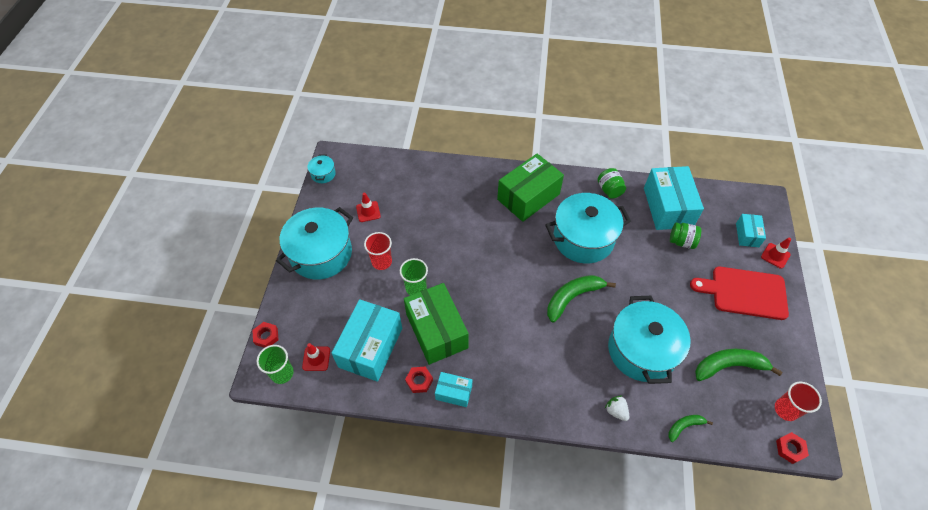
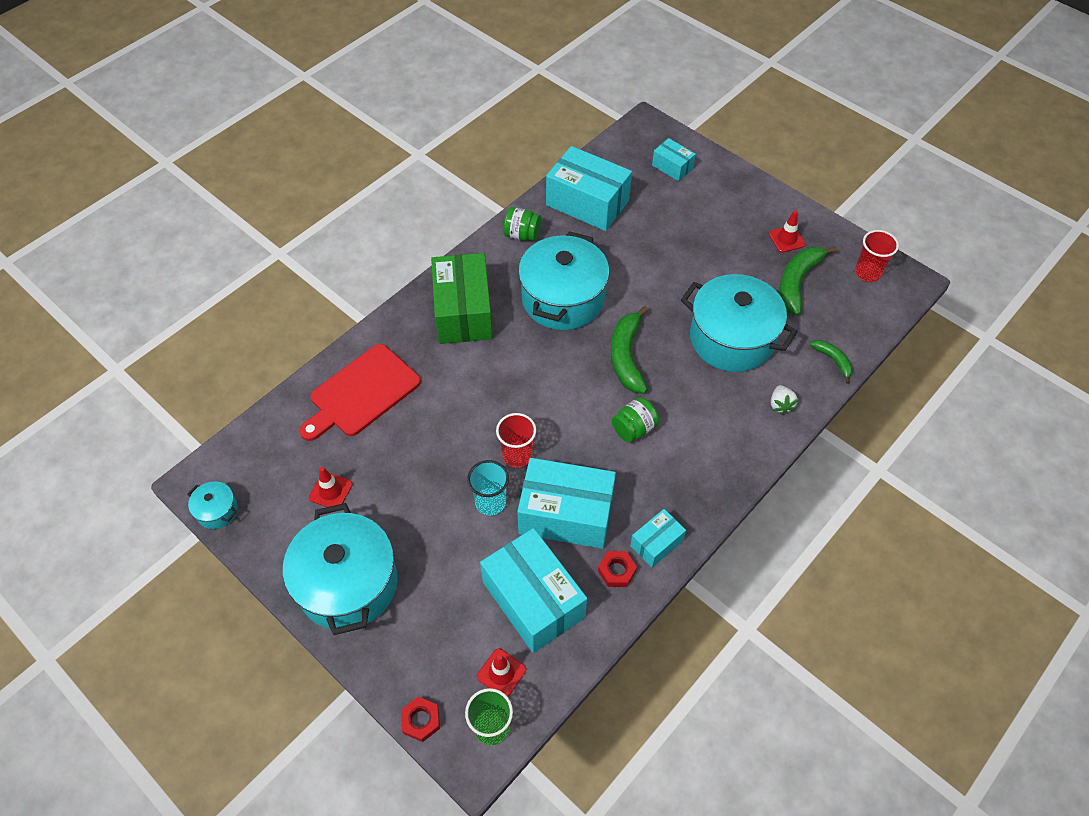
camera: 55 degrees left, 0 degrees up
(381, 262) = (421, 518): red cup -> red cup (517, 455)
(416, 288) = (490, 502): green cup -> turquoise cup
(436, 331) = (566, 514): green box -> turquoise box
(616, 411) = (780, 405): white strawberry -> white strawberry turned 90 degrees counterclockwise
(681, 242) = (637, 221): green jar -> green jar (634, 429)
(684, 426) = (833, 360): green banana -> green banana turned 135 degrees clockwise
(745, 292) = (732, 215): red cutting board -> red cutting board (361, 393)
(775, 255) = (711, 164): red traffic cone -> red traffic cone (786, 239)
(790, 449) = (904, 297): red nut -> none

